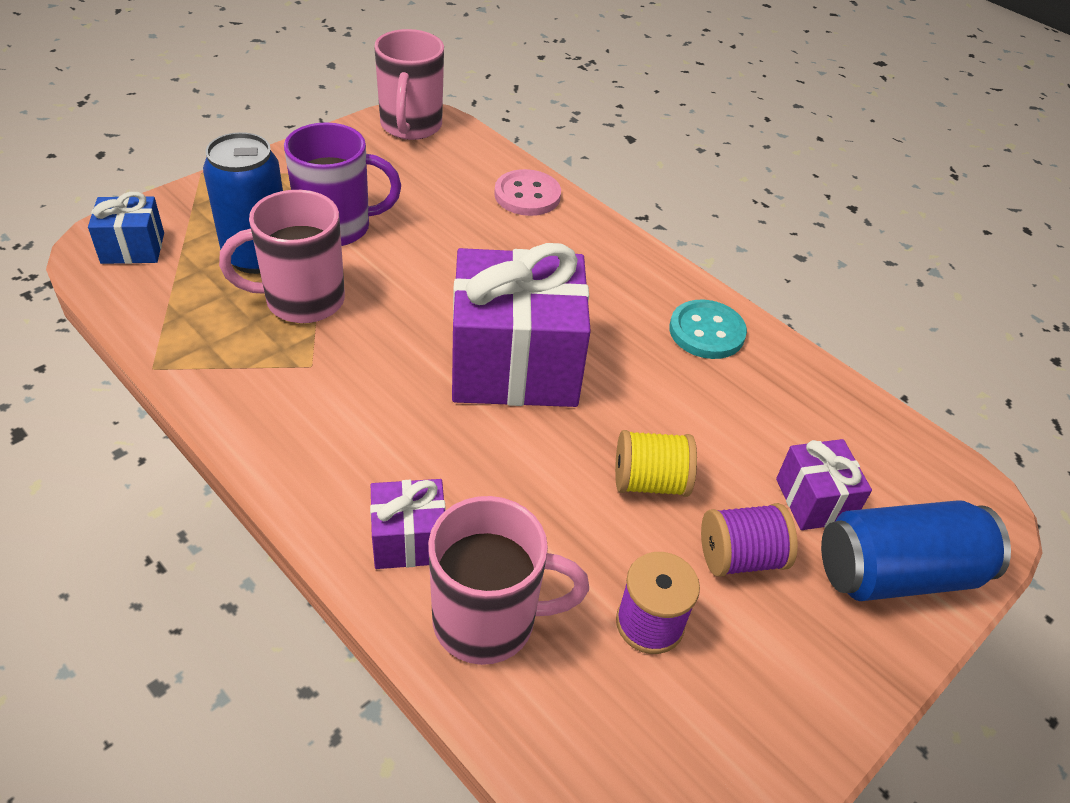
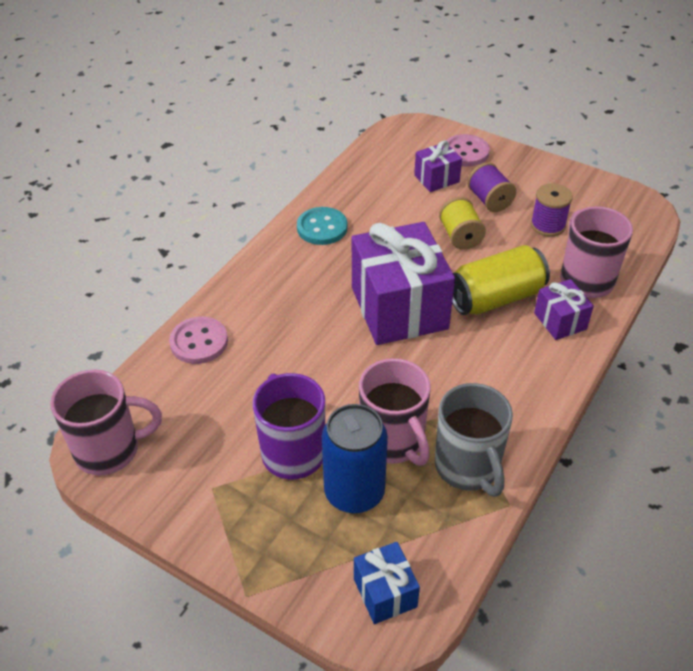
camera: 100 degrees left, 0 degrees up
(225, 349) = (468, 467): none -> grey mug
(492, 477) = (495, 298): none -> yellow can
(897, 573) = (465, 152): blue can -> pink button

